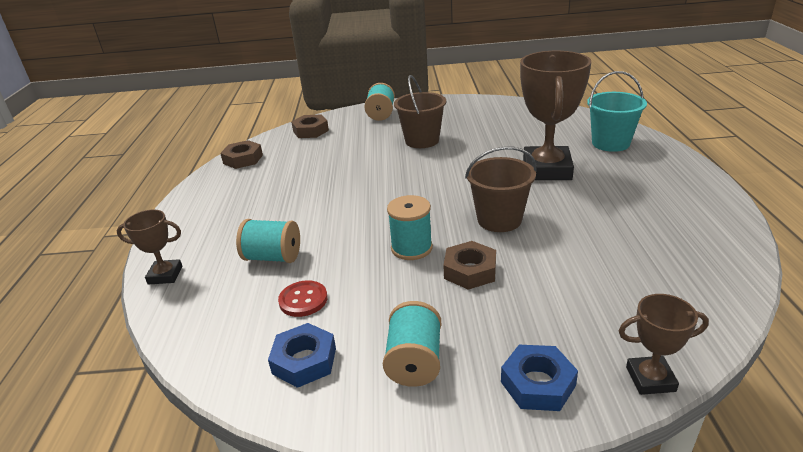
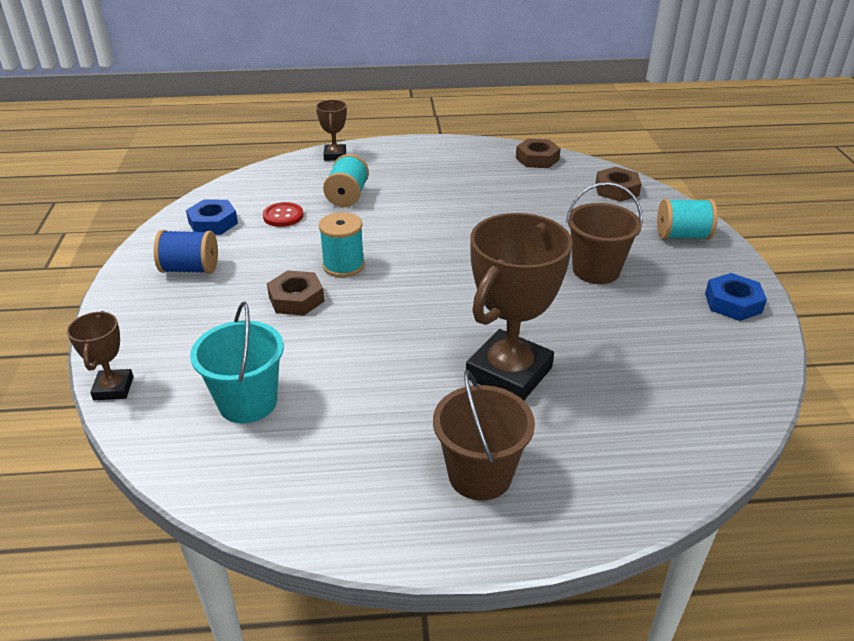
camera: 85 degrees right, 5 degrees up
(414, 362) = (190, 269): turquoise spool -> blue spool
(499, 220) = (385, 323): brown bucket -> brown bucket (480, 475)
(538, 384) = (139, 326): blue nut -> blue nut (732, 303)
(546, 169) = (509, 373): brown trophy -> brown trophy turned 60 degrees counterclockwise
(610, 143) = (604, 456): turquoise bucket -> turquoise bucket (248, 402)

